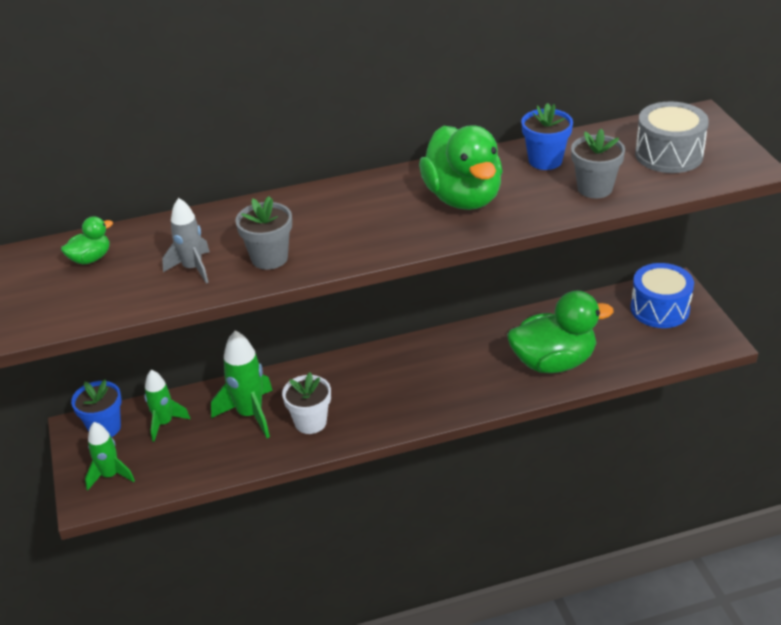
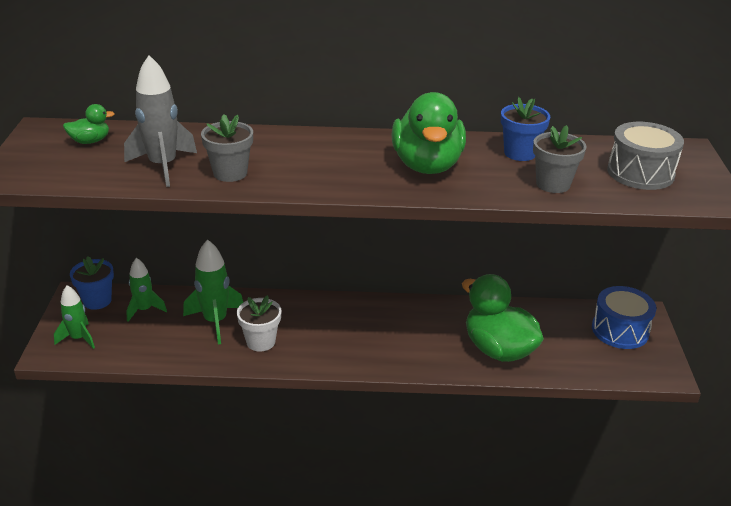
camera: 15 degrees right, 5 degrees down
(193, 268) = (163, 166): grey rocket -> grey rocket, size x1.52
(553, 362) = (498, 349): green duck -> green duck turned 135 degrees counterclockwise

